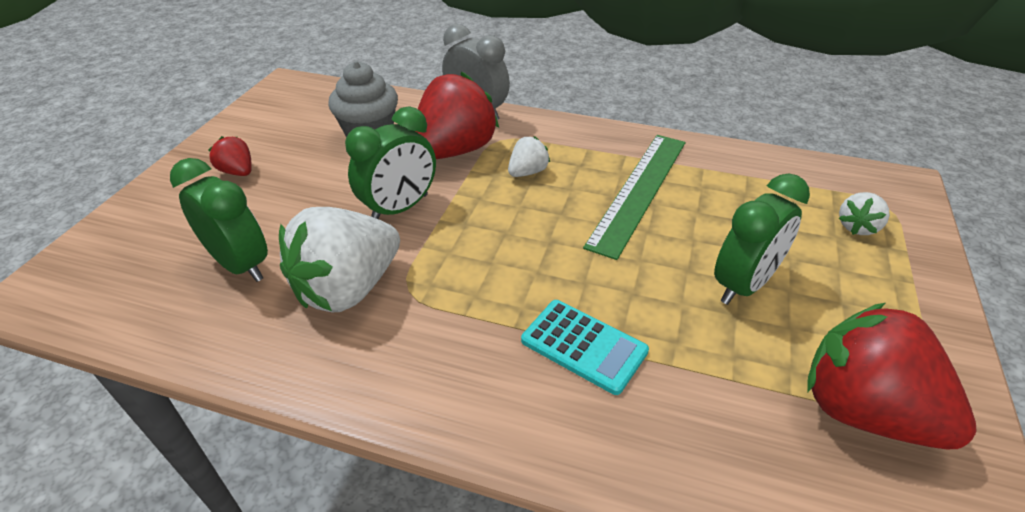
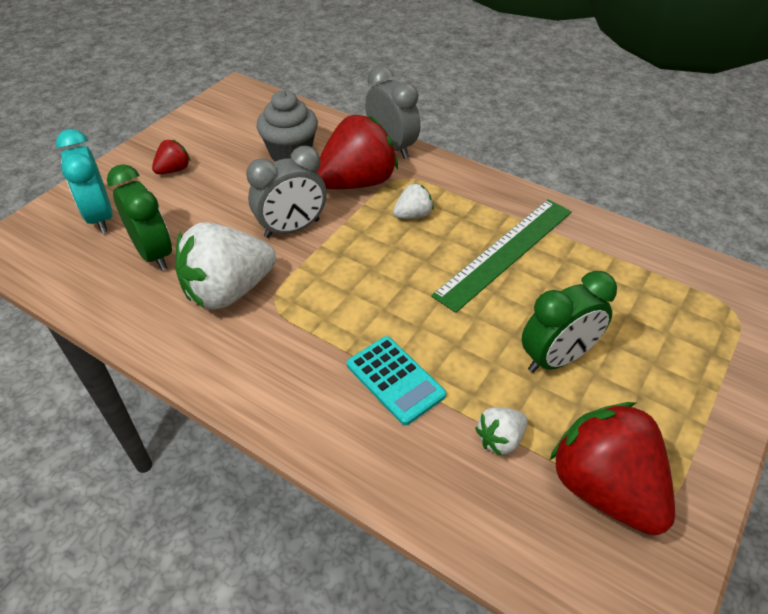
camera: 15 degrees right, 5 degrees up
(159, 237) = (100, 217): none -> turquoise clock
(238, 172) = (174, 170): red strawberry -> red strawberry turned 75 degrees clockwise
(400, 208) = (292, 229): green clock -> grey clock
(857, 227) = (694, 328): white strawberry -> white strawberry (500, 439)

